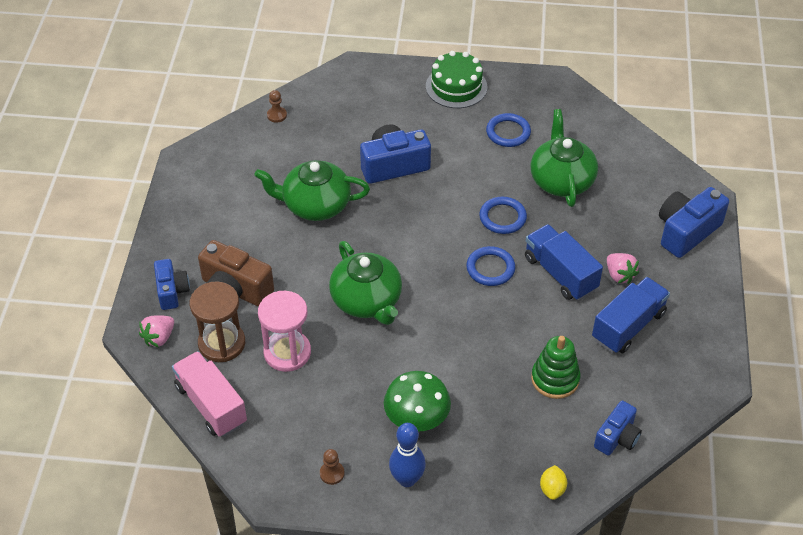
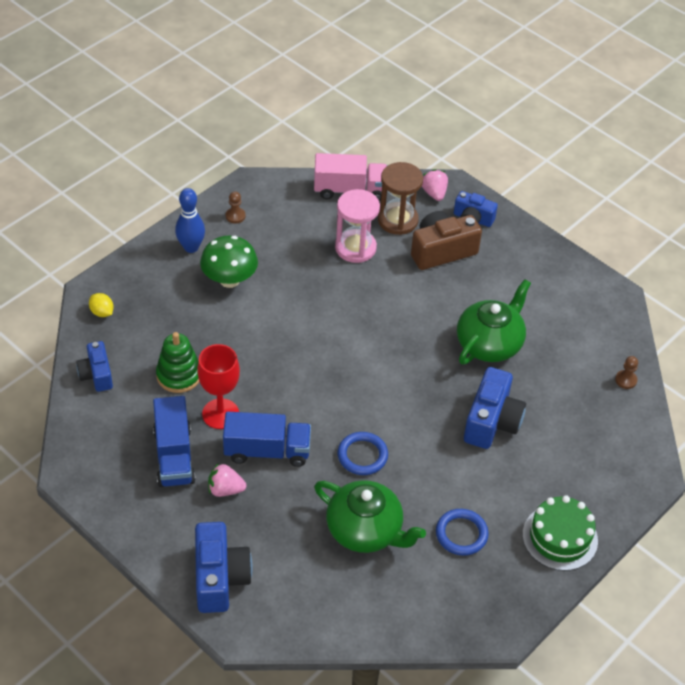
camera: 125 degrees right, 0 degrees up
(367, 301) = (359, 316): green teapot -> none
(490, 268) = (317, 409): blue ring -> none
(560, 324) = (220, 414): none -> red goblet

